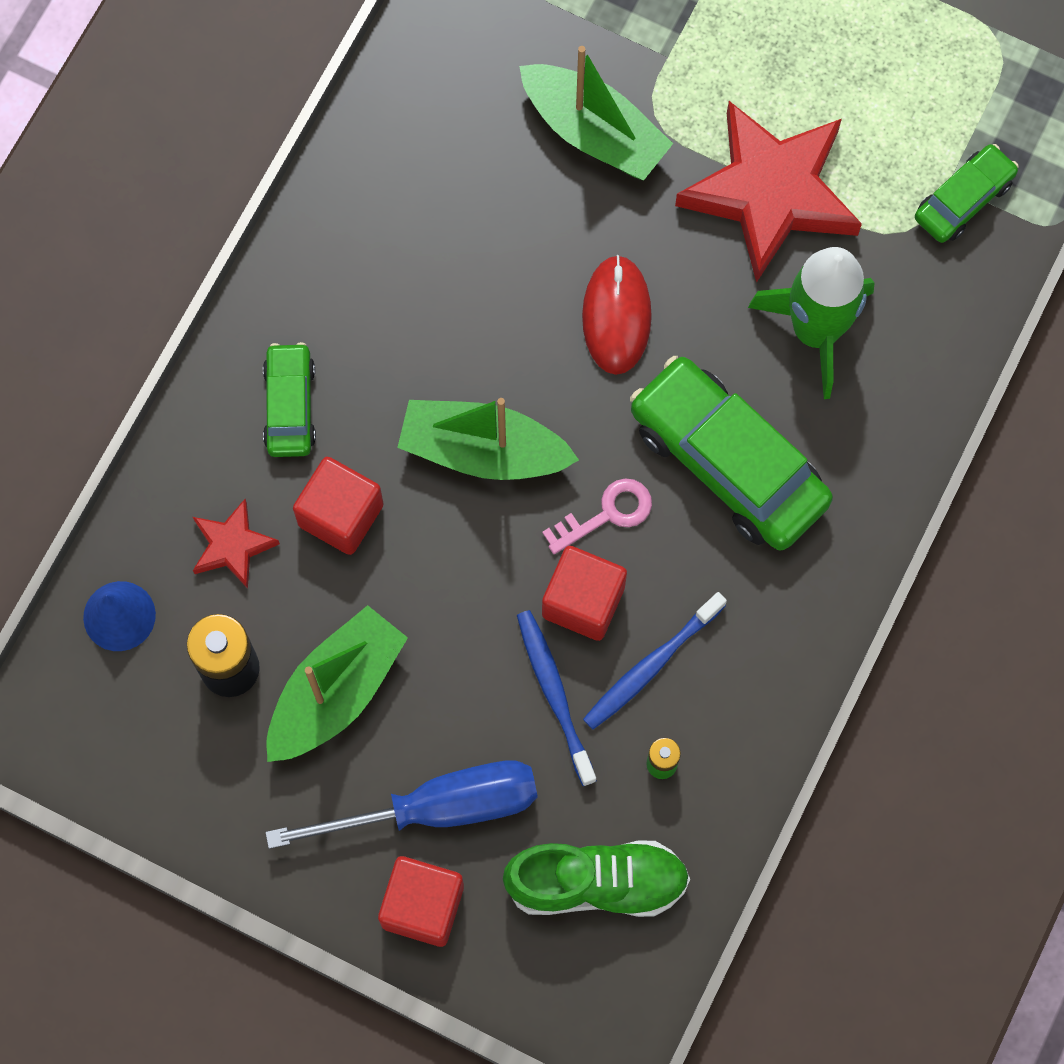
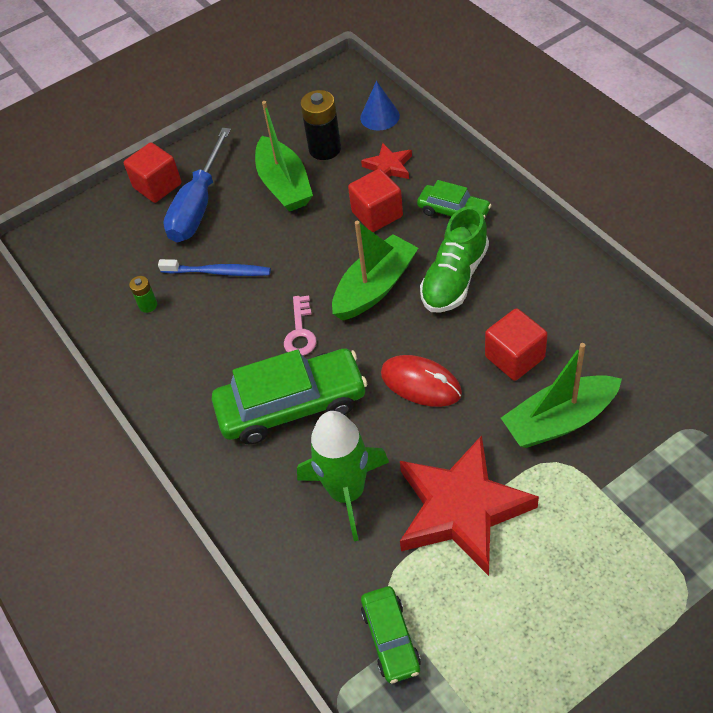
camera: 125 degrees right, 20 degrees down
(583, 601) = (258, 302): red cube -> red cube (514, 357)
(597, 883) = (113, 256): green shoe -> green shoe (454, 278)
(651, 666) = (201, 320): blue toothbrush -> none

